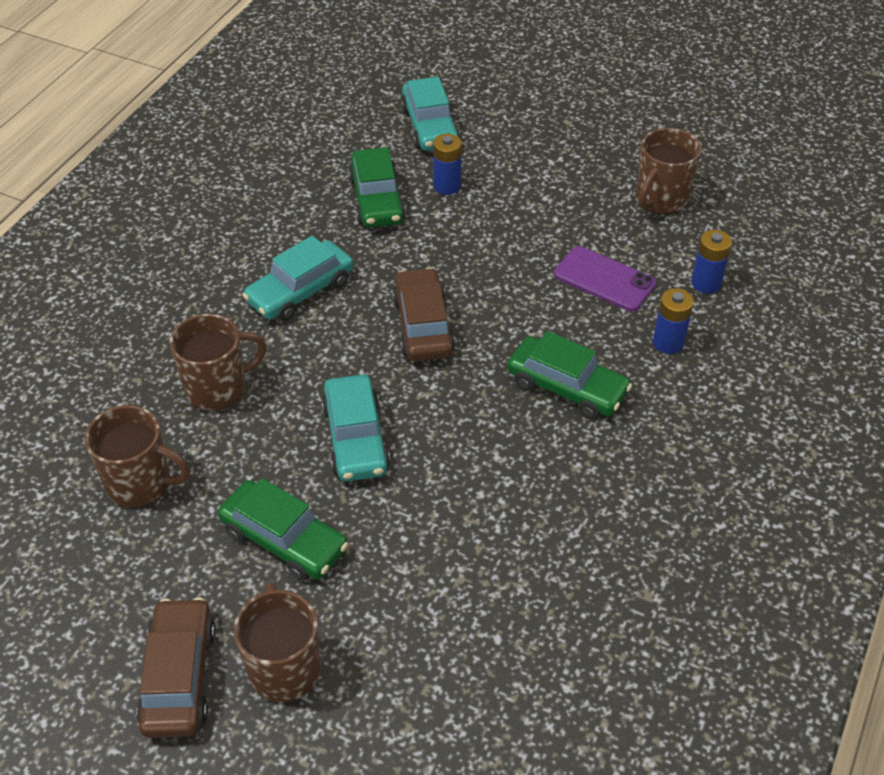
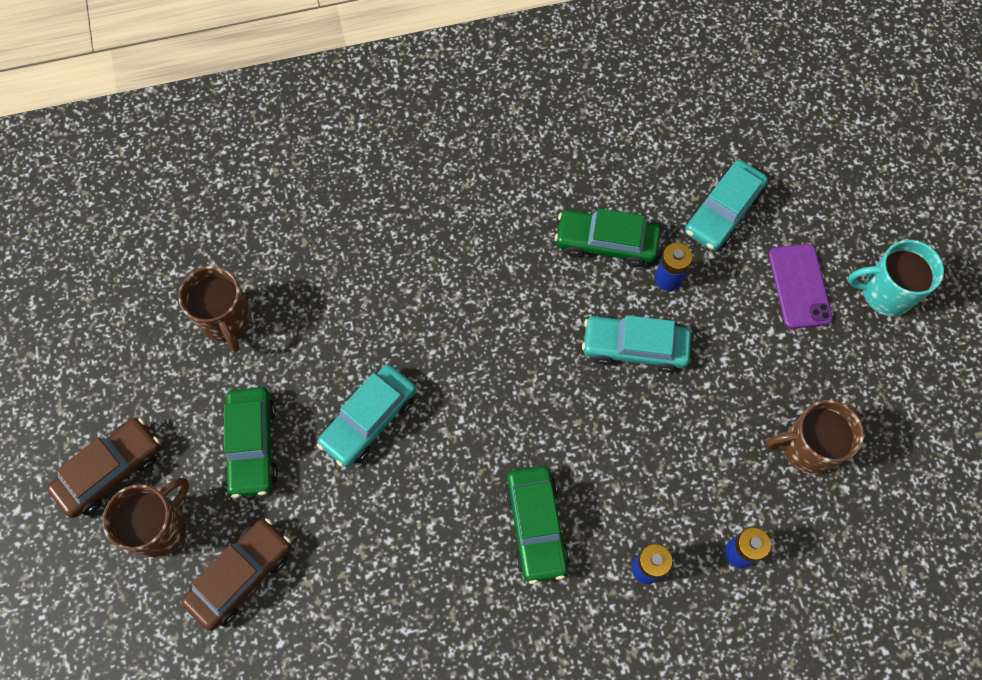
camera: 50 degrees right, 20 degrees up
(218, 388) = (338, 296): brown mug -> none
(300, 291) = (468, 270): turquoise car -> turquoise car (634, 347)
(376, 199) = (606, 242): green car -> green car turned 60 degrees clockwise
(423, 325) = (508, 379): brown car -> brown car (241, 576)
(586, 92) = (885, 293): none -> turquoise mug
(604, 279) = (672, 471): purple phone -> purple phone (799, 286)

